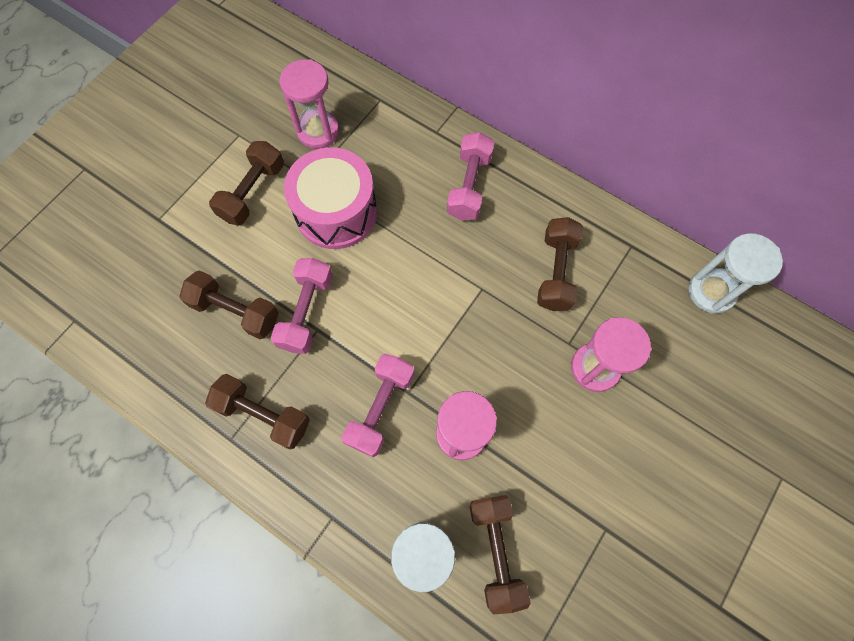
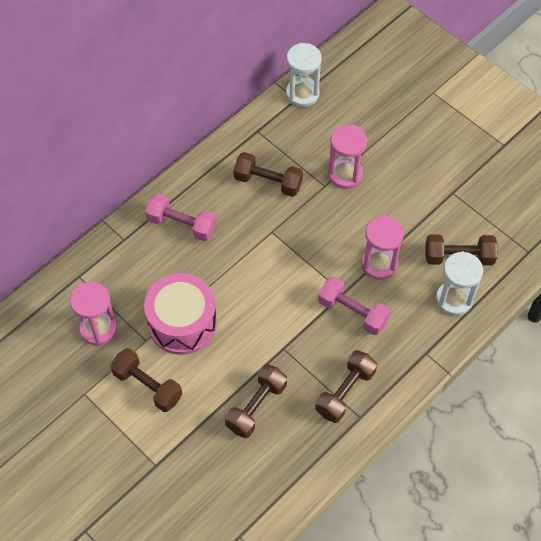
camera: 80 degrees left, 10 degrees down
(306, 312) = (267, 354): pink dumbbell -> none

